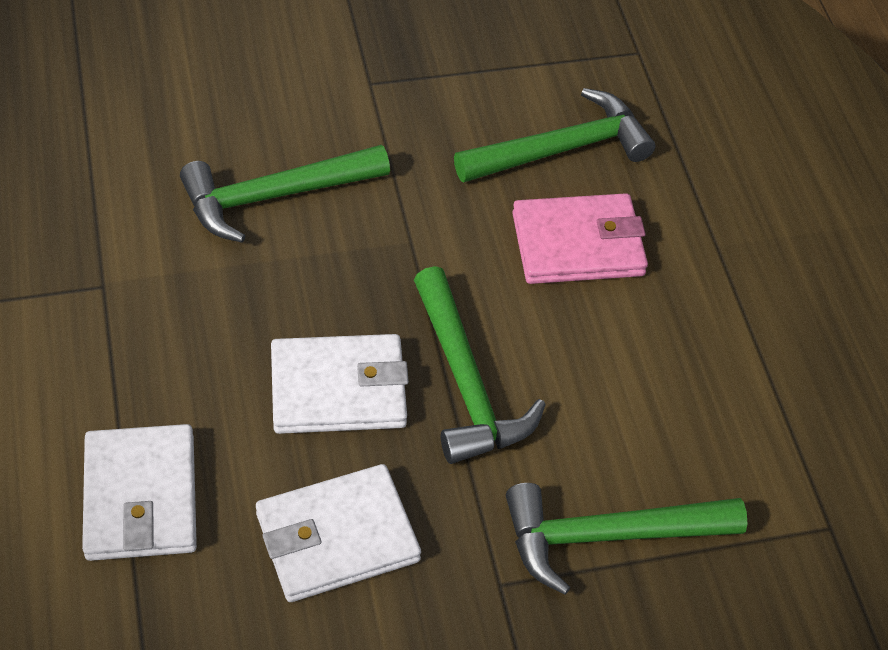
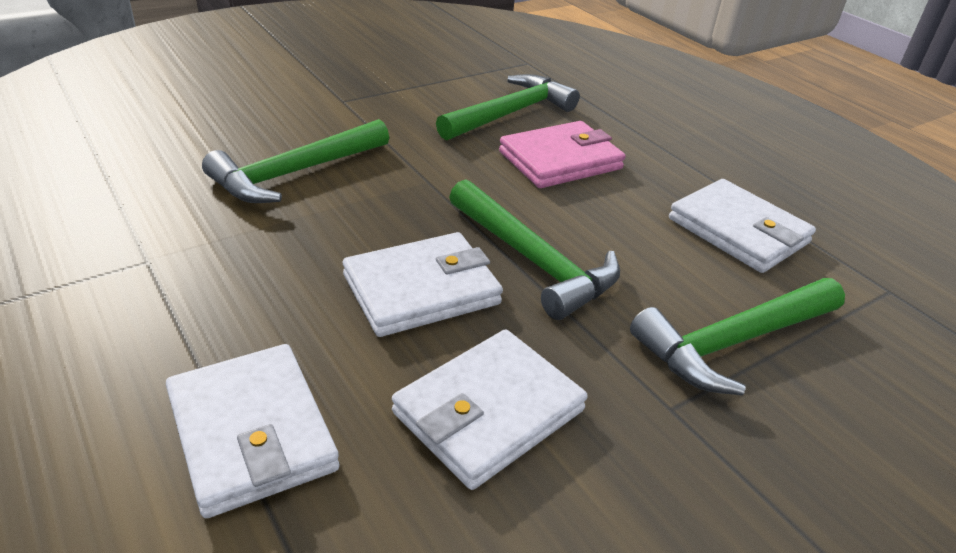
camera: 20 degrees left, 15 degrees down
(718, 403) = (738, 231): none -> white wallet

